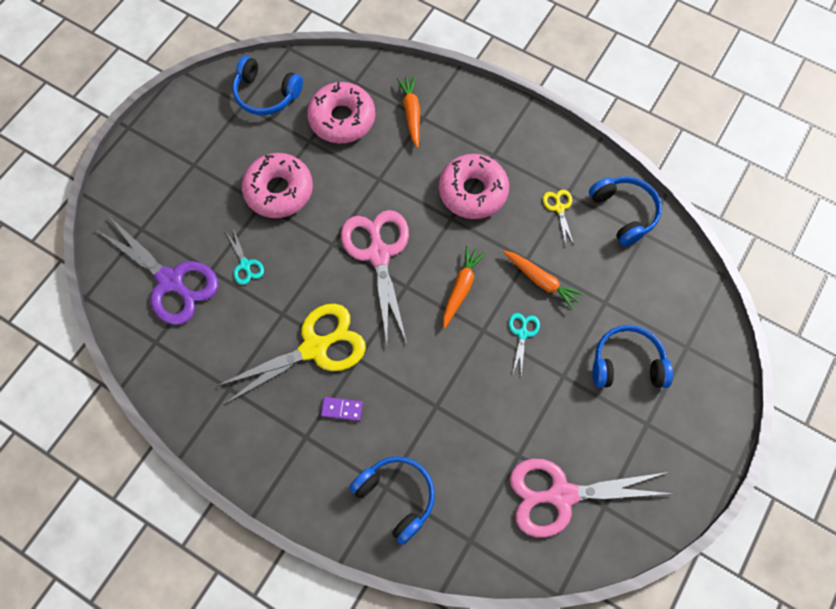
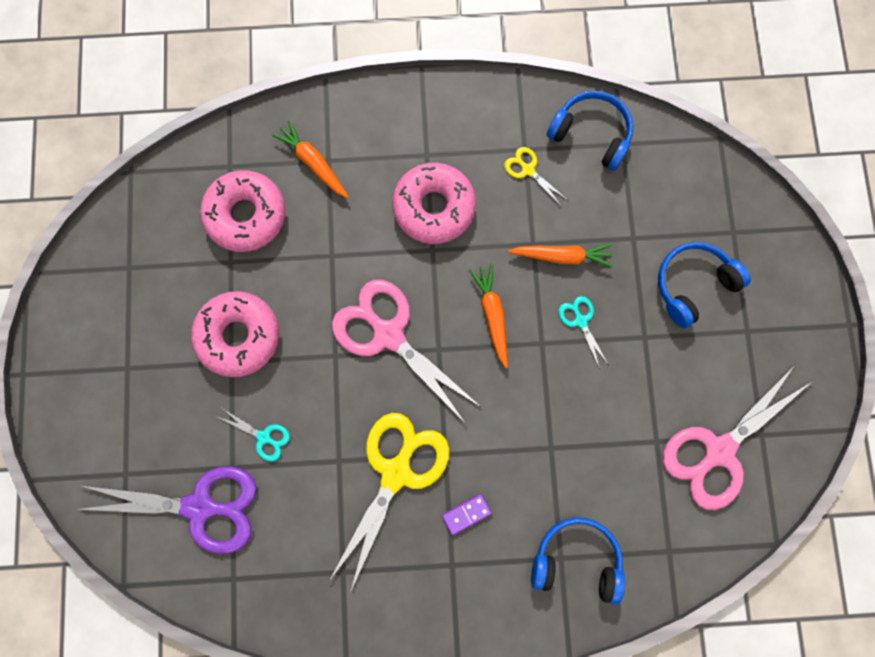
camera: 35 degrees left, 10 degrees up
(266, 94) = (145, 240): blue headphones -> none

